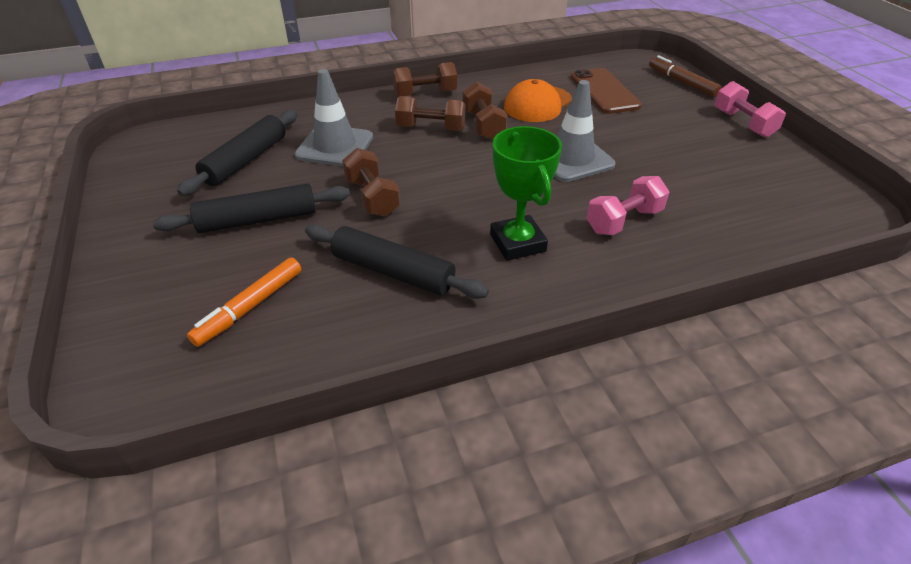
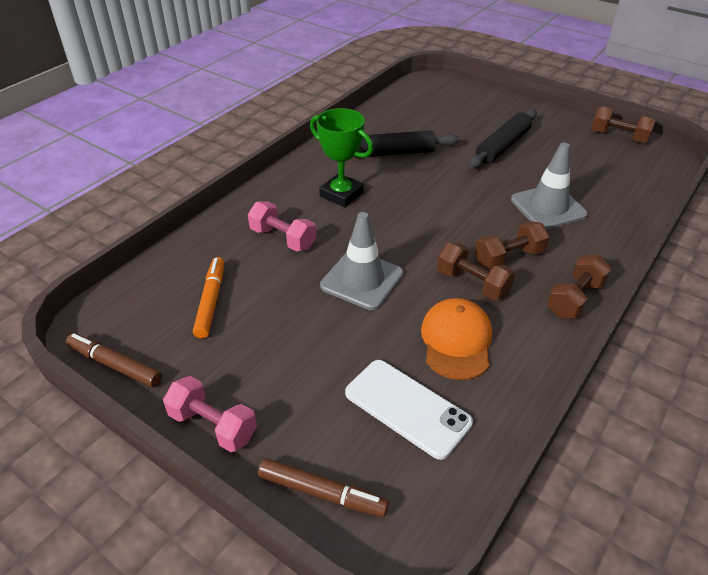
camera: 145 degrees right, 0 degrees up
(245, 160) = (580, 172): black rolling pin -> none
(250, 307) = (436, 116): orange marker -> orange marker (211, 301)
(372, 197) = (463, 184): brown dumbbell -> brown dumbbell (618, 137)
(604, 91) = (407, 408): brown phone -> white phone
(623, 221) = (283, 238): pink dumbbell -> pink dumbbell turned 75 degrees counterclockwise
(825, 178) = (115, 365): none -> brown marker

